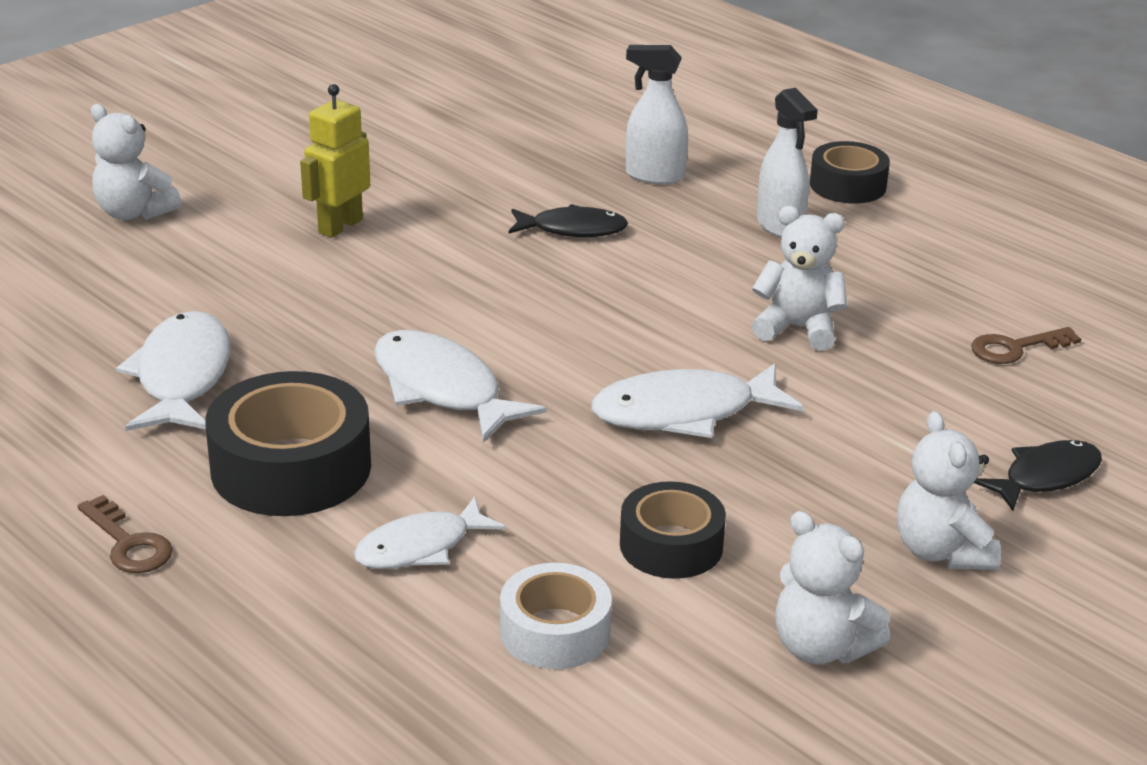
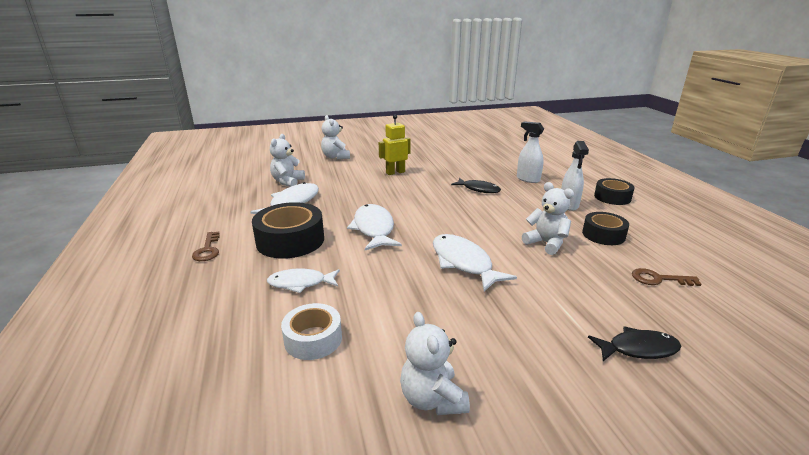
camera: 30 degrees right, 5 degrees down
(671, 545) = (404, 317): black tape -> black tape (603, 235)
(684, 413) = (463, 263): white fish -> white fish turned 45 degrees clockwise
(941, 551) = (544, 369): white teddy bear -> white teddy bear (287, 182)

